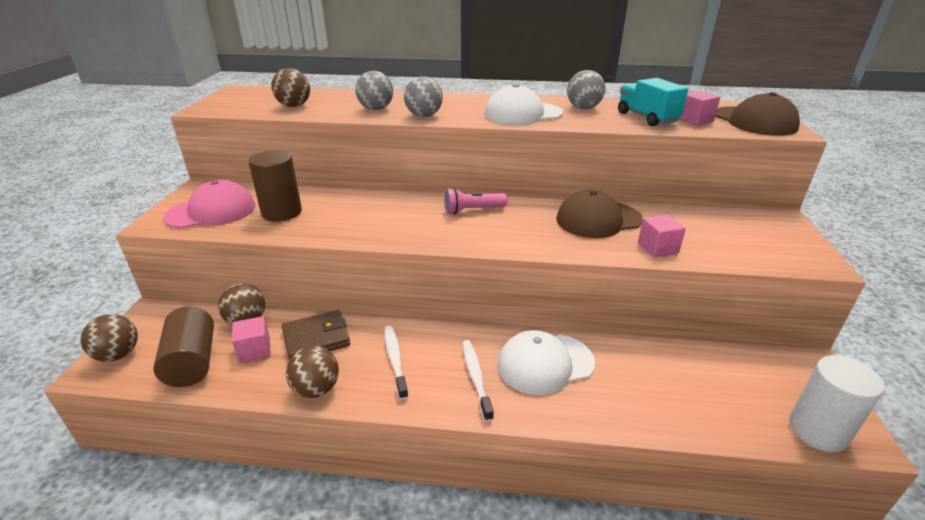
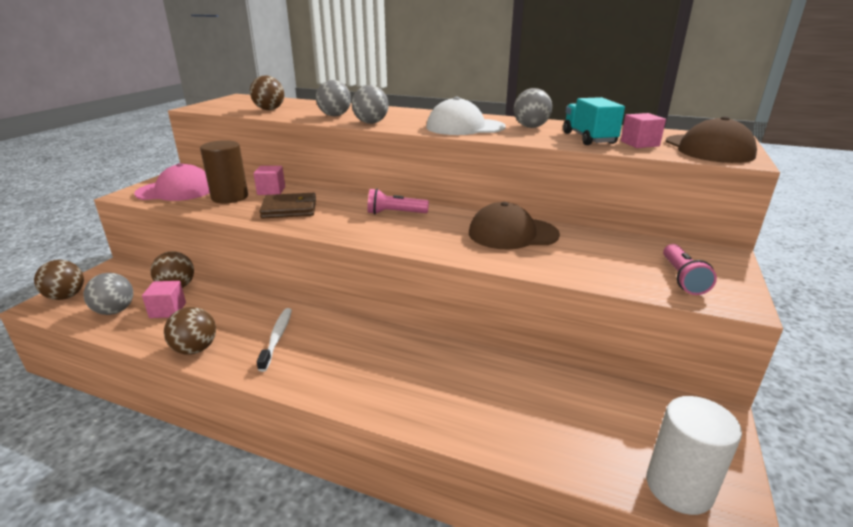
camera: 15 degrees right, 5 degrees down
(192, 362) = (115, 311): brown cylinder -> grey ball
(316, 338) = (223, 309): brown wallet -> brown wallet (289, 209)
(476, 378) = (339, 365): white toothbrush -> none
(545, 363) = (413, 365): white cap -> none
(657, 248) = (555, 265): pink cube -> pink cube (271, 191)
(766, 246) = (682, 278): none -> pink flashlight

